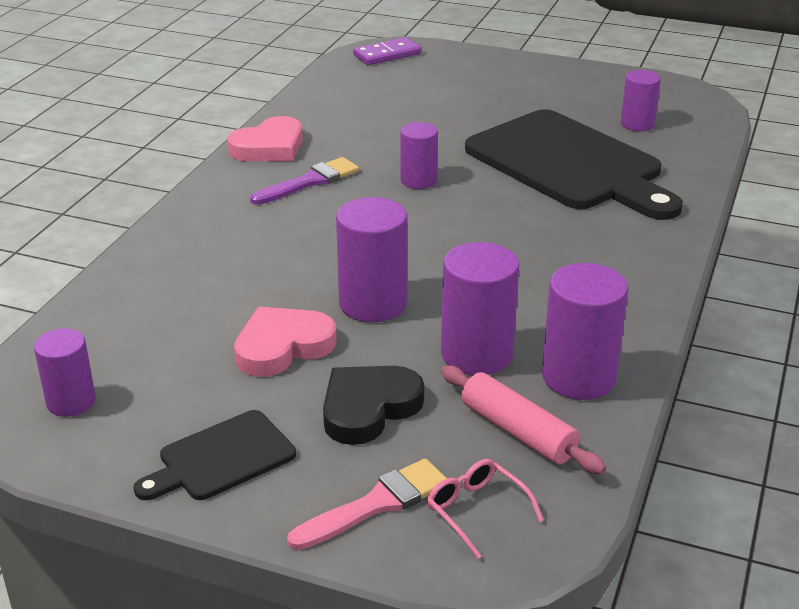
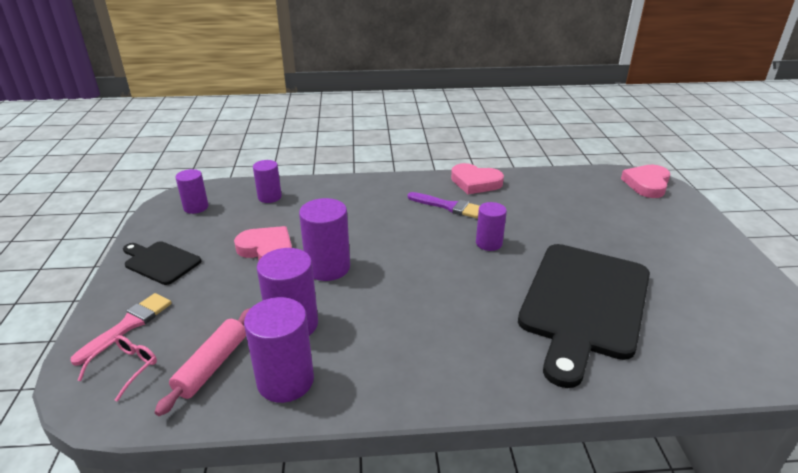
camera: 65 degrees right, 0 degrees up
(368, 408) = (218, 297): black heart -> none
(376, 504) = (128, 325): pink brush -> pink brush turned 90 degrees counterclockwise
(387, 54) = (647, 184): purple domino -> pink heart
(637, 124) = (698, 326): purple cylinder -> purple cylinder (269, 197)

